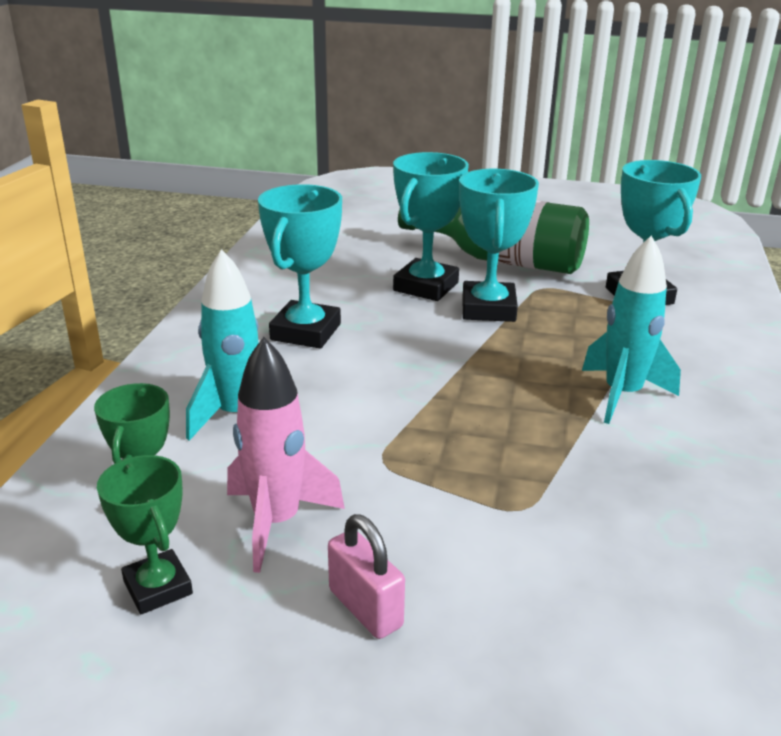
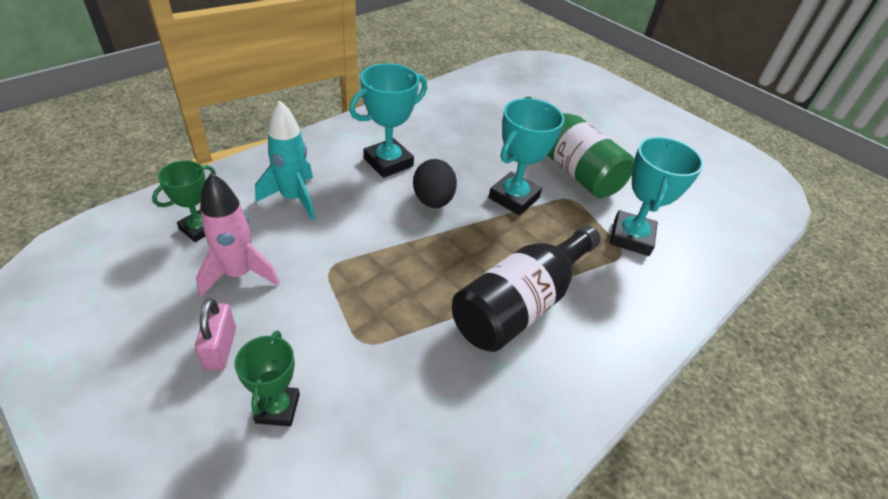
camera: 30 degrees right, 15 degrees up
(158, 587) = (153, 277): green trophy -> green trophy (278, 408)
(408, 346) = (433, 201): none -> black egg
(426, 287) = (494, 163): turquoise trophy -> none
(622, 395) = (520, 304): turquoise rocket -> black bottle

